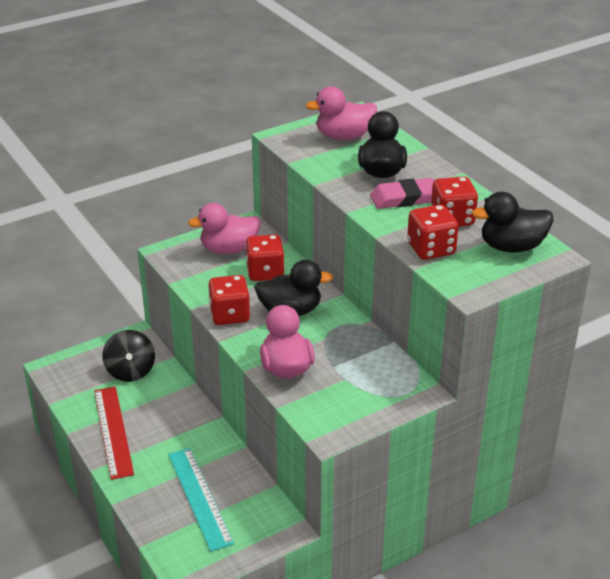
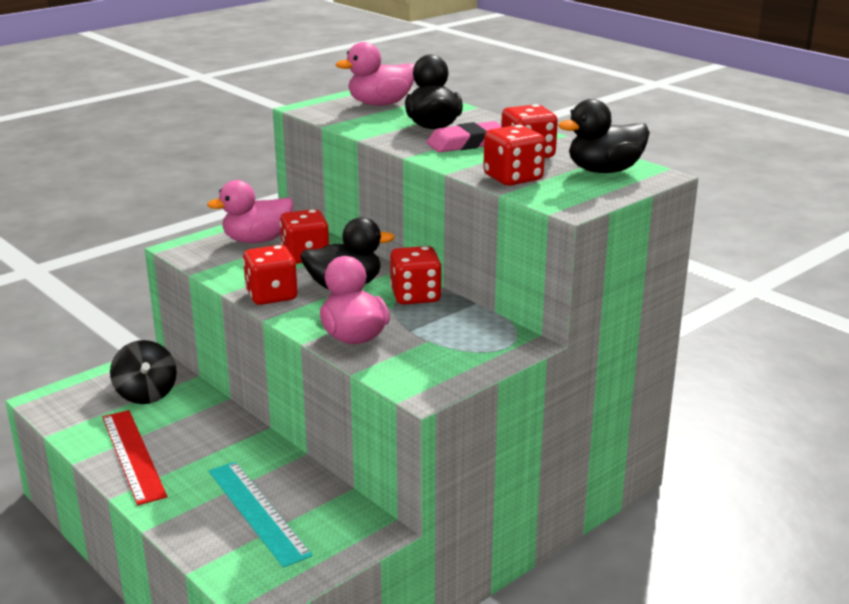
camera: 10 degrees left, 10 degrees down
(345, 328) = (415, 296): none -> red dice

